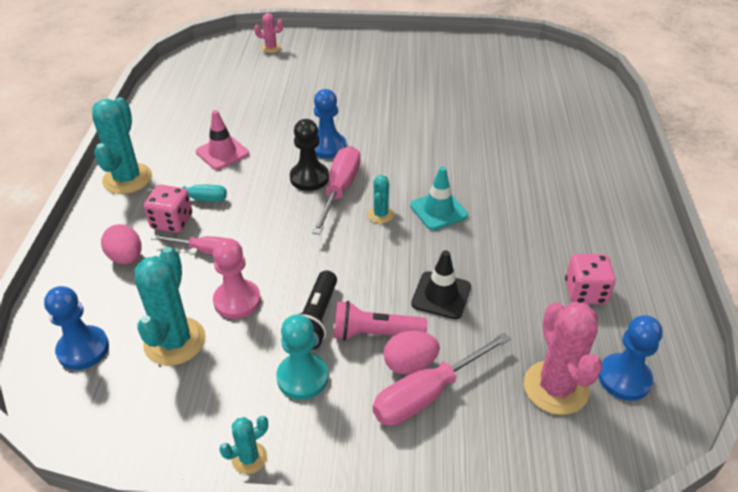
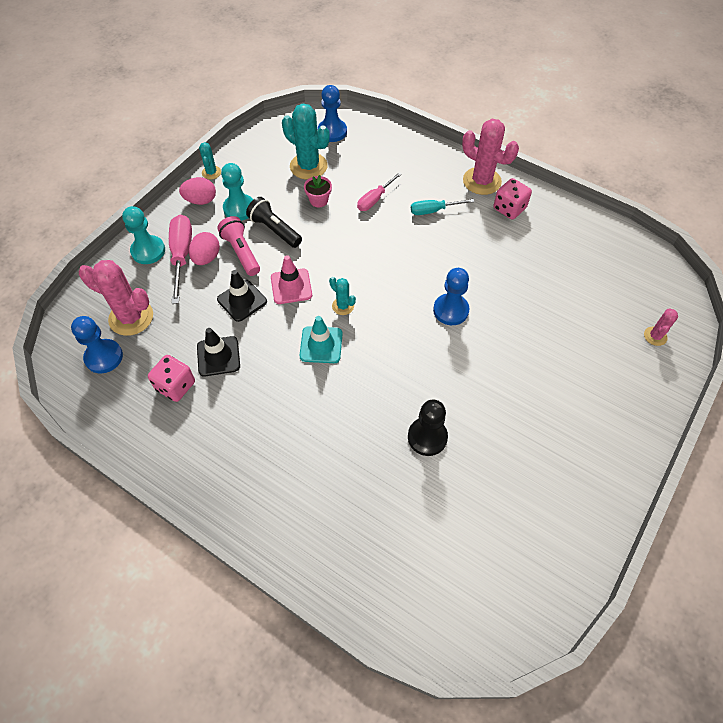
camera: 120 degrees right, 15 degrees up
(126, 257) = (395, 163): pink egg -> pink egg (201, 200)
(127, 179) = (482, 181): turquoise cactus -> pink cactus
(172, 222) = (416, 191): pink dice -> pink dice (509, 208)
(197, 198) = (433, 211): turquoise screwdriver -> turquoise screwdriver turned 45 degrees clockwise
(222, 153) = (483, 241): pink traffic cone -> pink traffic cone (291, 286)
(237, 301) = (319, 200): pink pawn -> pink flower pot
(309, 178) = (416, 281): black pawn -> black pawn (427, 437)
(339, 190) = (389, 294): pink screwdriver -> none
(374, 333) = (241, 252): pink flashlight -> pink flashlight turned 60 degrees counterclockwise
(450, 441) = (148, 251): none -> turquoise pawn
(522, 277) = (218, 356): none -> black traffic cone

